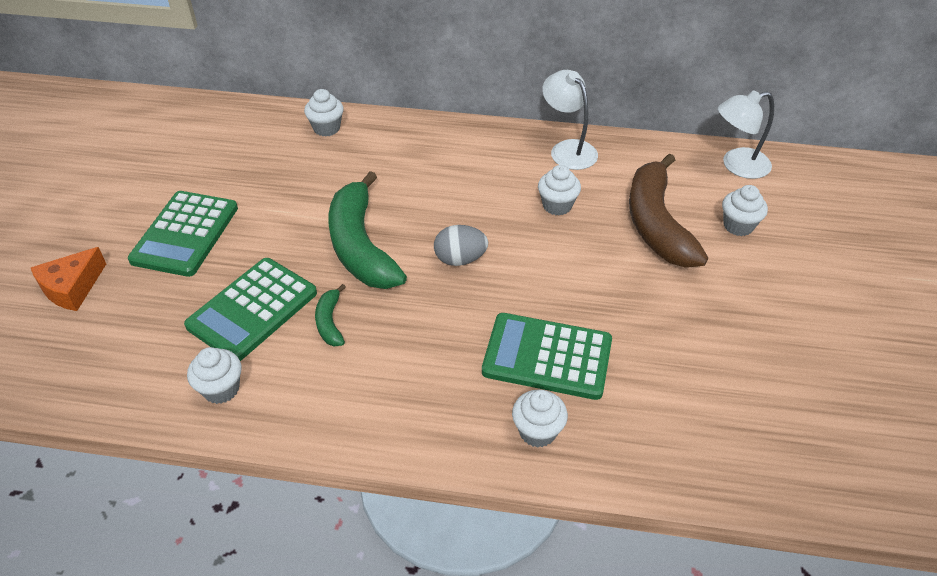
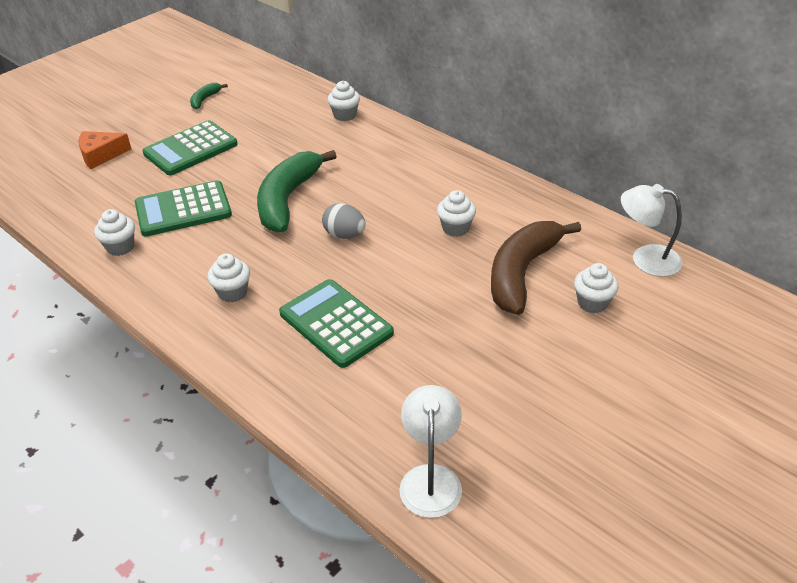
camera: 35 degrees right, 5 degrees down
(330, 322) = (220, 237): green banana -> green banana (205, 99)
(537, 431) = (277, 366): white cupcake -> white cupcake (232, 292)
(567, 149) = (509, 192): white lamp -> white lamp (430, 478)

